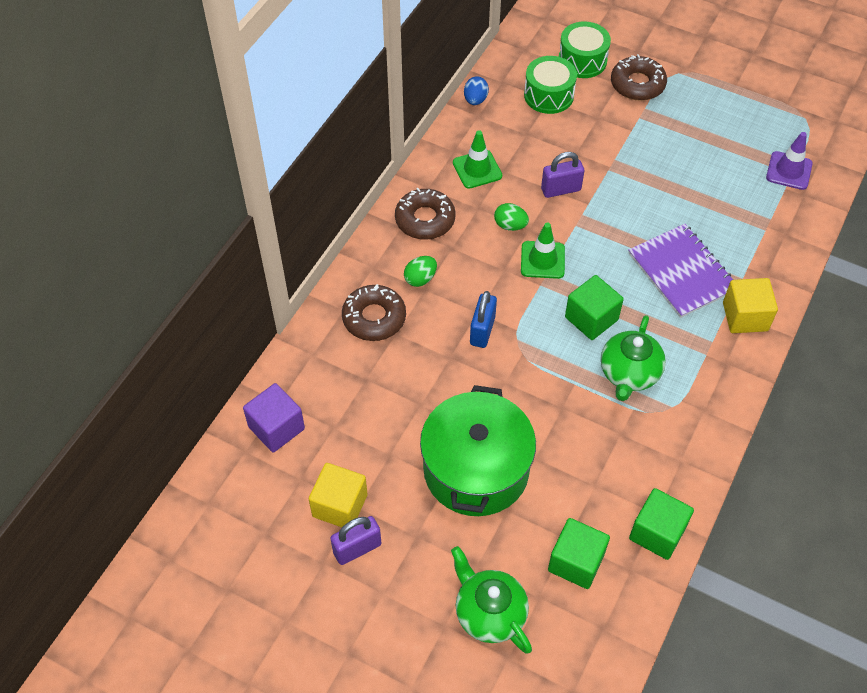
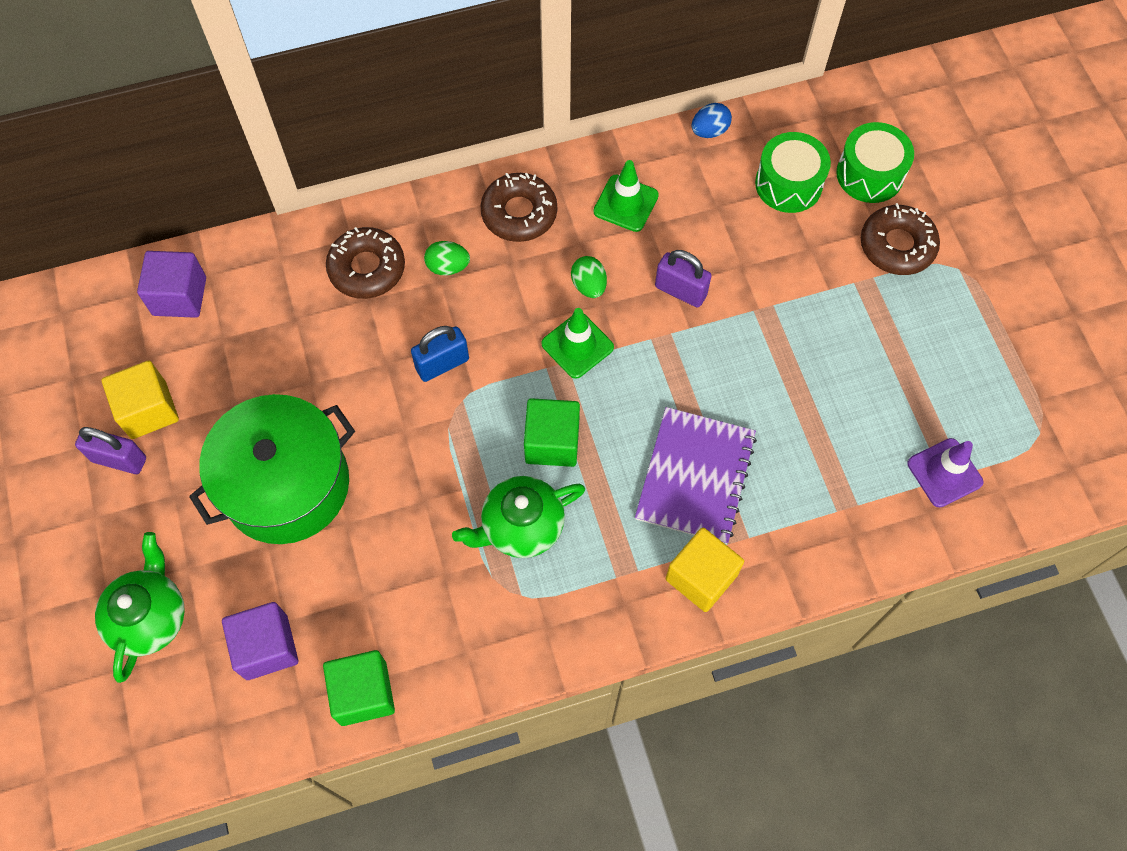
camera: 45 degrees right, 10 degrees up
(576, 562) = (266, 647): green cube -> purple cube

